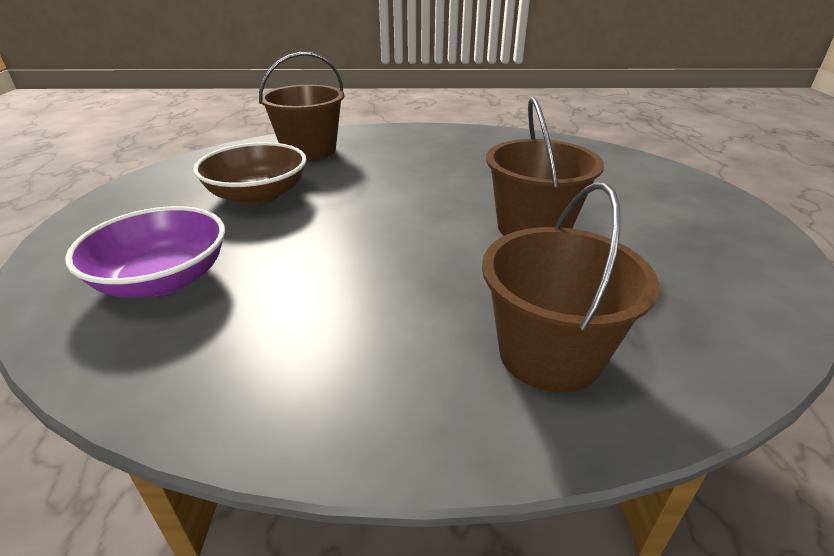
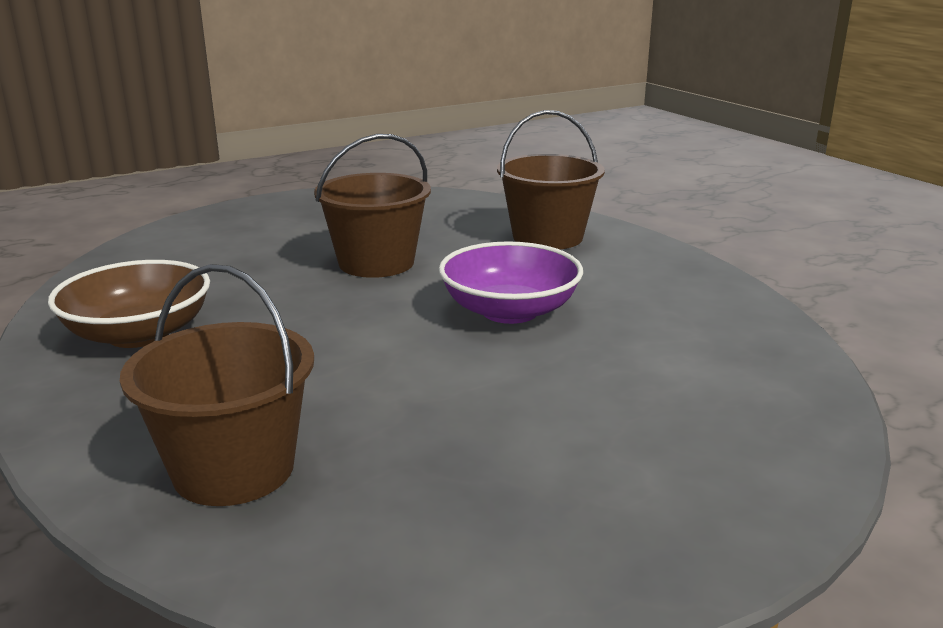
camera: 120 degrees left, 10 degrees down
(163, 279) = (694, 394): purple bowl -> purple bowl (509, 311)
(257, 195) = (461, 433): brown bowl -> brown bowl (139, 334)

